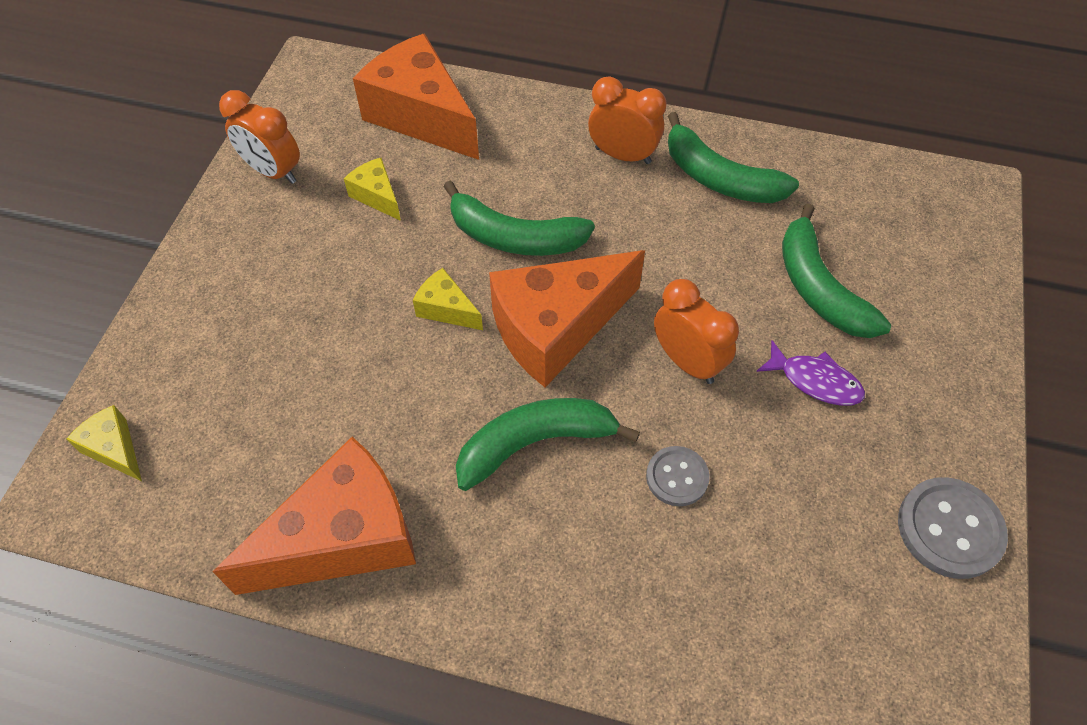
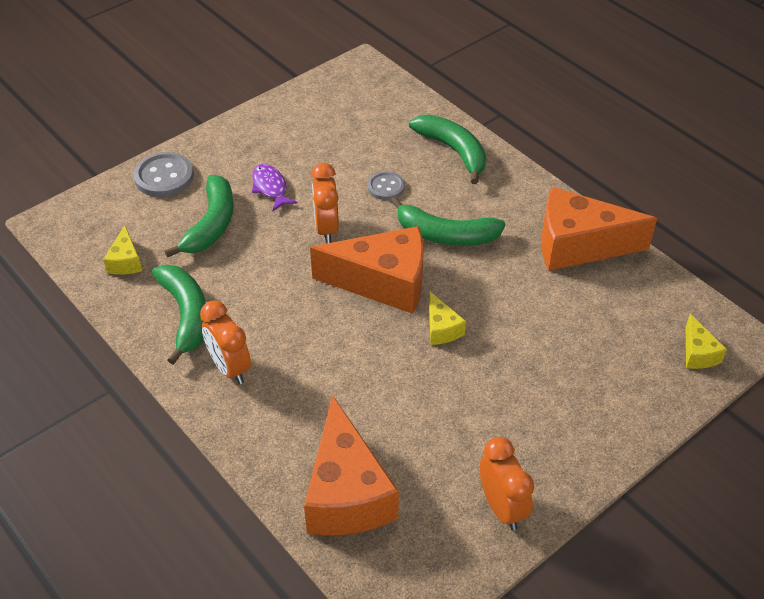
camera: 145 degrees left, 10 degrees down
(377, 196) = (433, 437): yellow cheese -> yellow cheese (125, 261)
(514, 237) = (359, 351): green banana -> green banana (453, 151)
(949, 529) = (284, 113): grey button -> grey button (164, 176)

